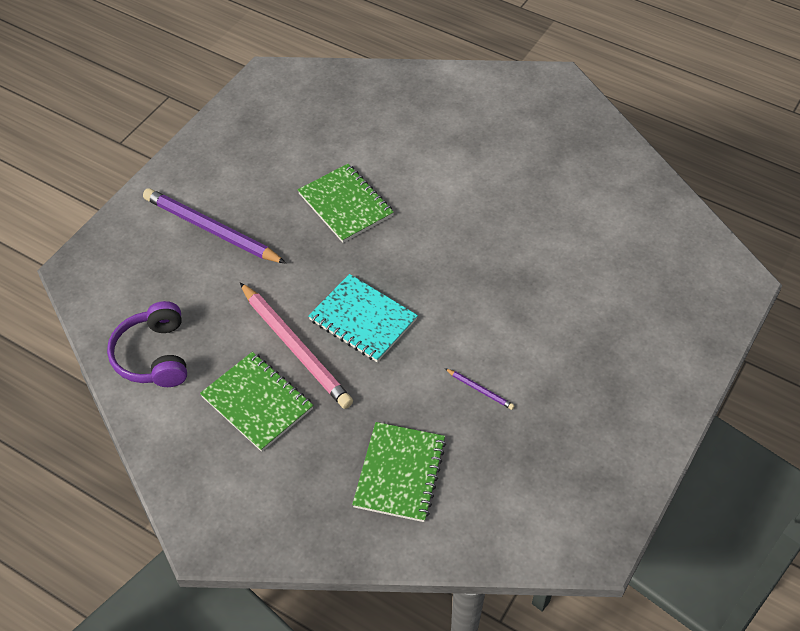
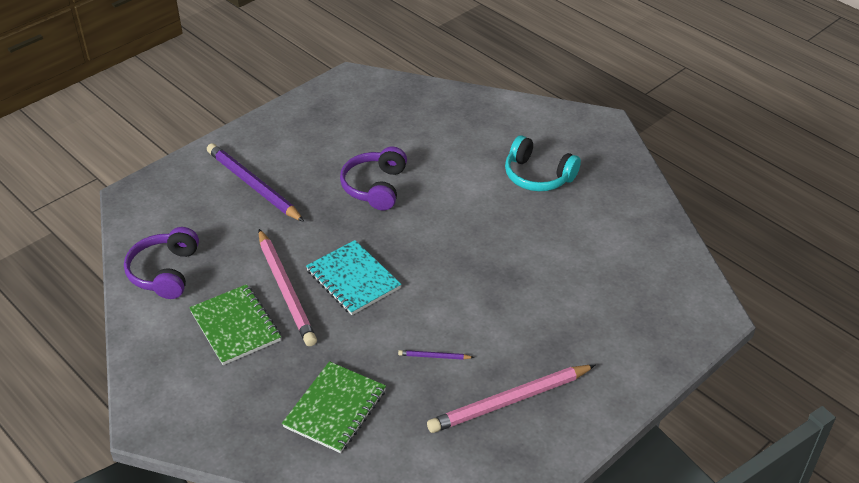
camera: 15 degrees right, 10 degrees down
(345, 205) = (375, 187): green notebook -> purple headphones
(480, 390) = (434, 356): purple pencil -> purple pencil turned 135 degrees clockwise
(512, 157) = (538, 176): none -> turquoise headphones
(573, 422) = (509, 401): none -> pink pencil

